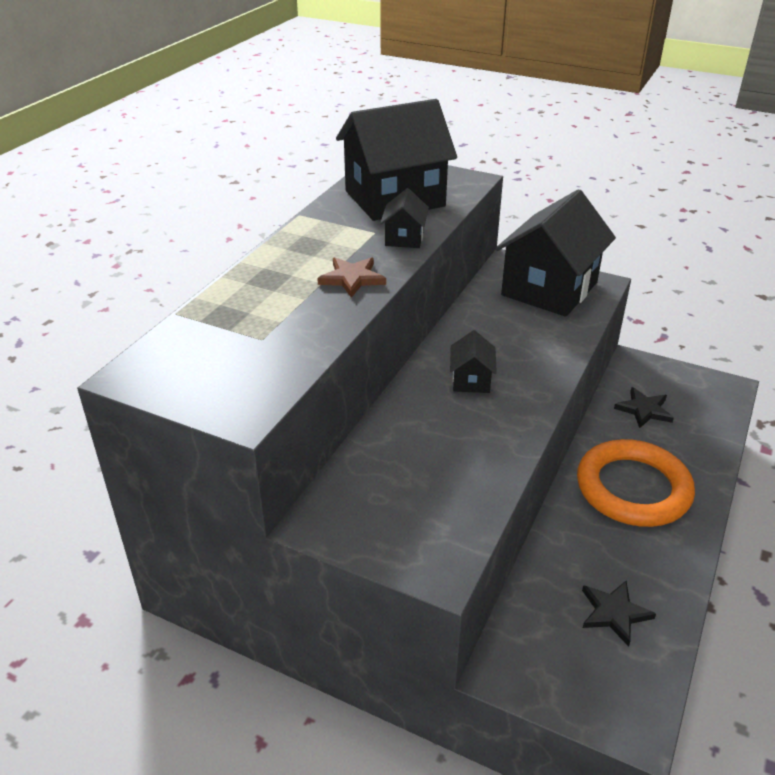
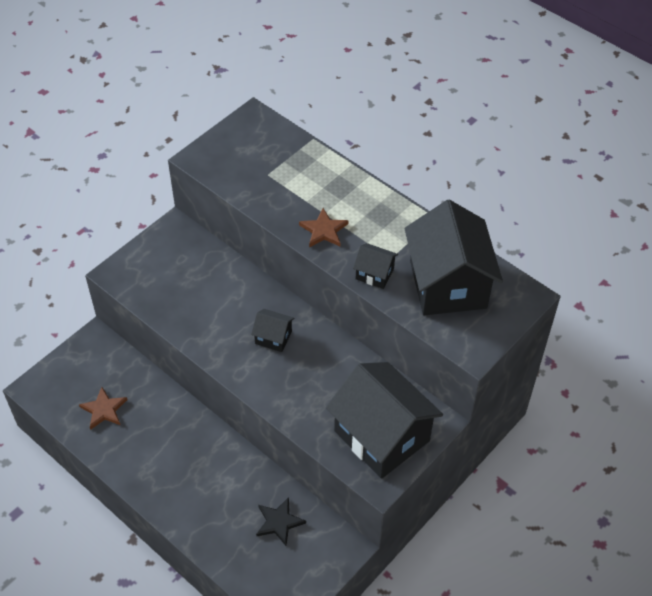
camera: 105 degrees right, 15 degrees up
(614, 613) = (104, 410): black star -> brown star
(633, 488) = (197, 470): orange ring -> none

